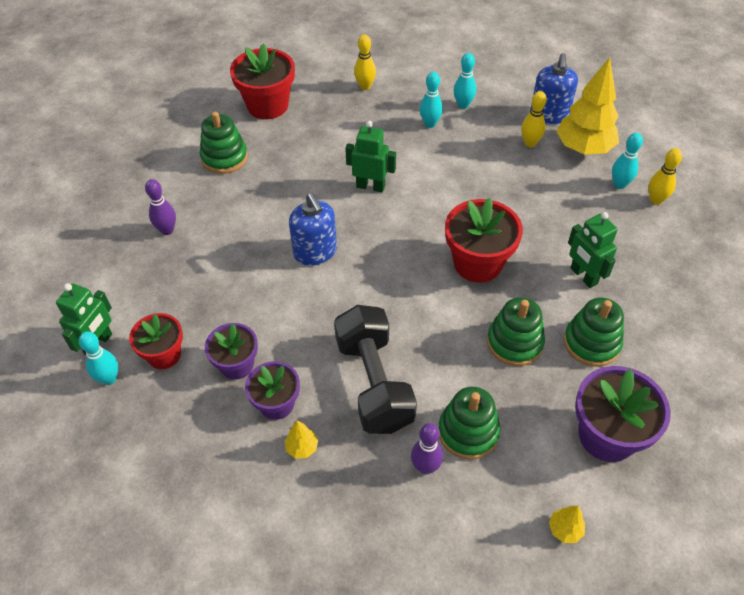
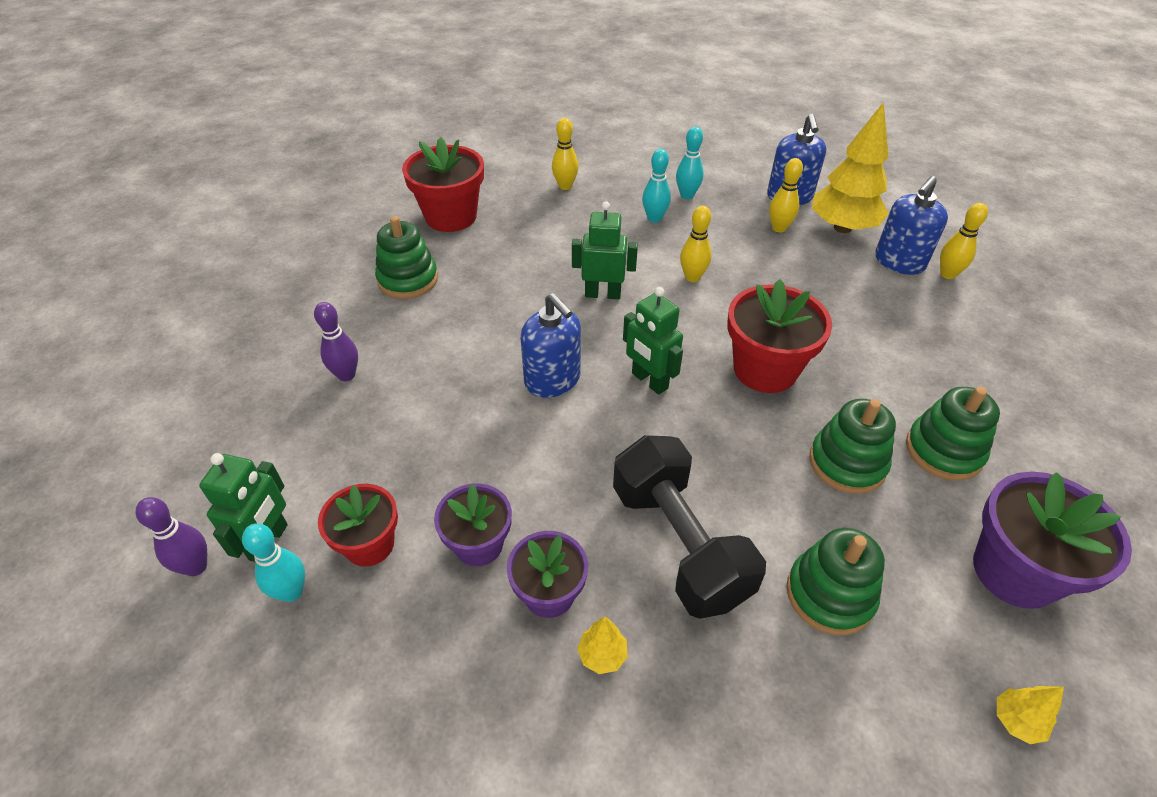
camera: 10 degrees left, 5 degrees down
(425, 467) = (788, 656): purple bowling pin -> purple bowling pin (196, 566)
(445, 179) = (692, 277): none -> yellow bowling pin
(583, 276) = (900, 370): green robot -> green robot (649, 381)
(619, 184) = (899, 262): turquoise bowling pin -> blue soap dispenser

